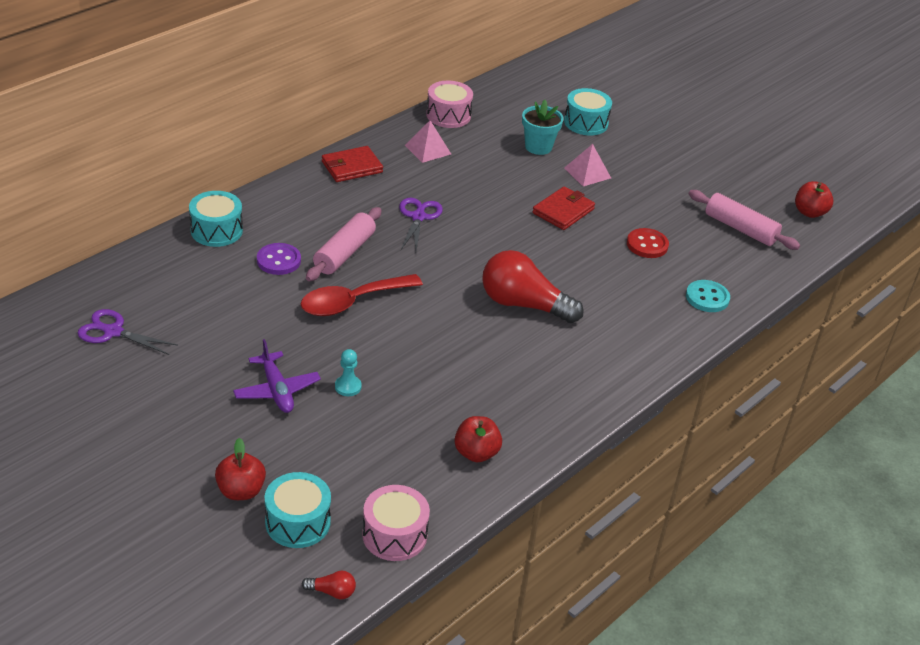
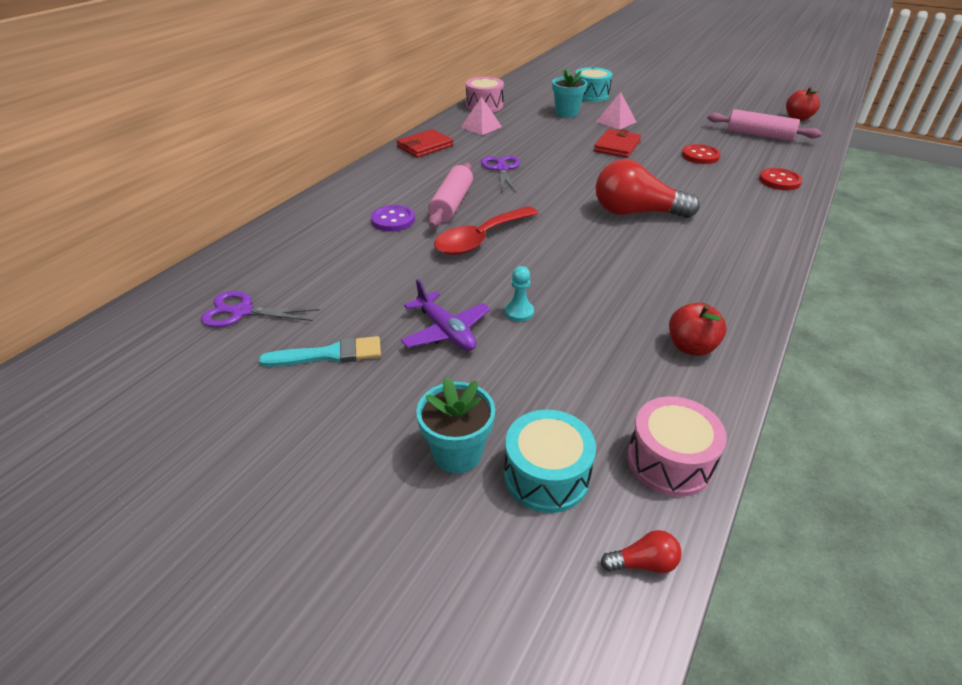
camera: 10 degrees left, 0 degrees up
(173, 389) = (329, 354): none -> turquoise brush
(216, 230) = (323, 208): turquoise drum -> none
(241, 491) = (457, 453): red apple -> turquoise flower pot
(707, 298) = (779, 181): turquoise button -> red button

